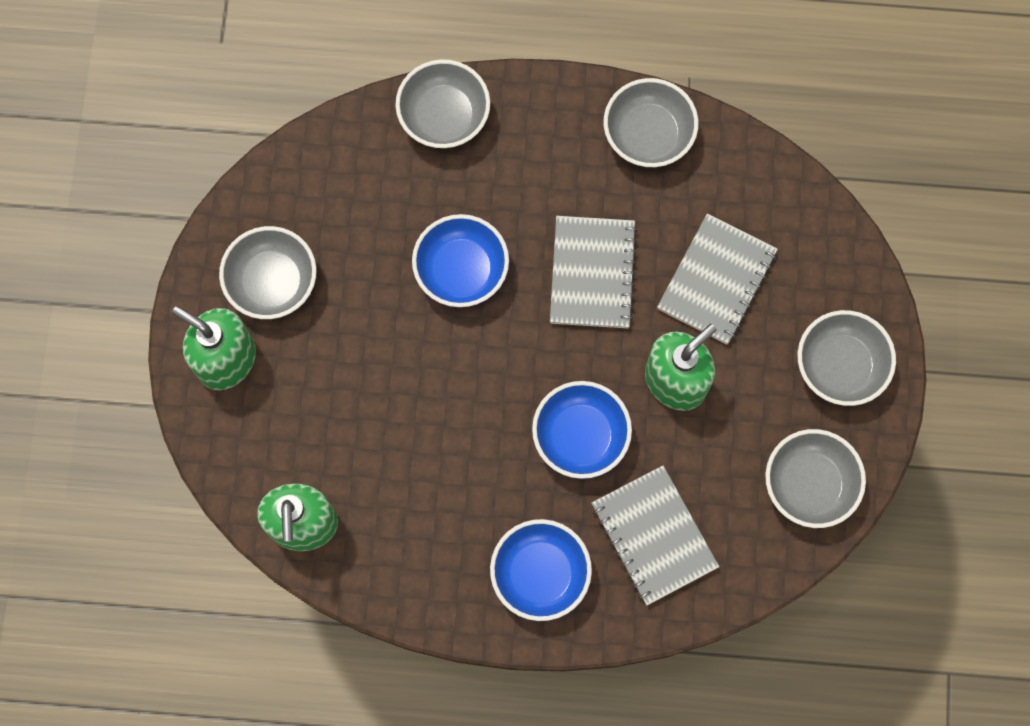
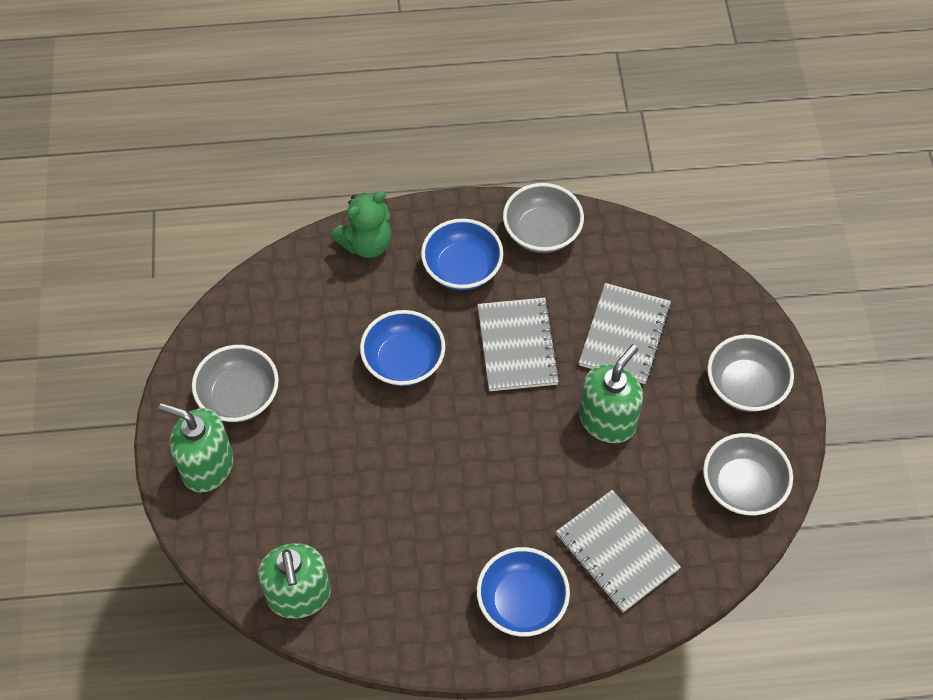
camera: 10 degrees left, 15 degrees down
(444, 116) = (366, 243): grey bowl -> green teddy bear
(580, 436) = (534, 479): blue bowl -> blue bowl (462, 268)

